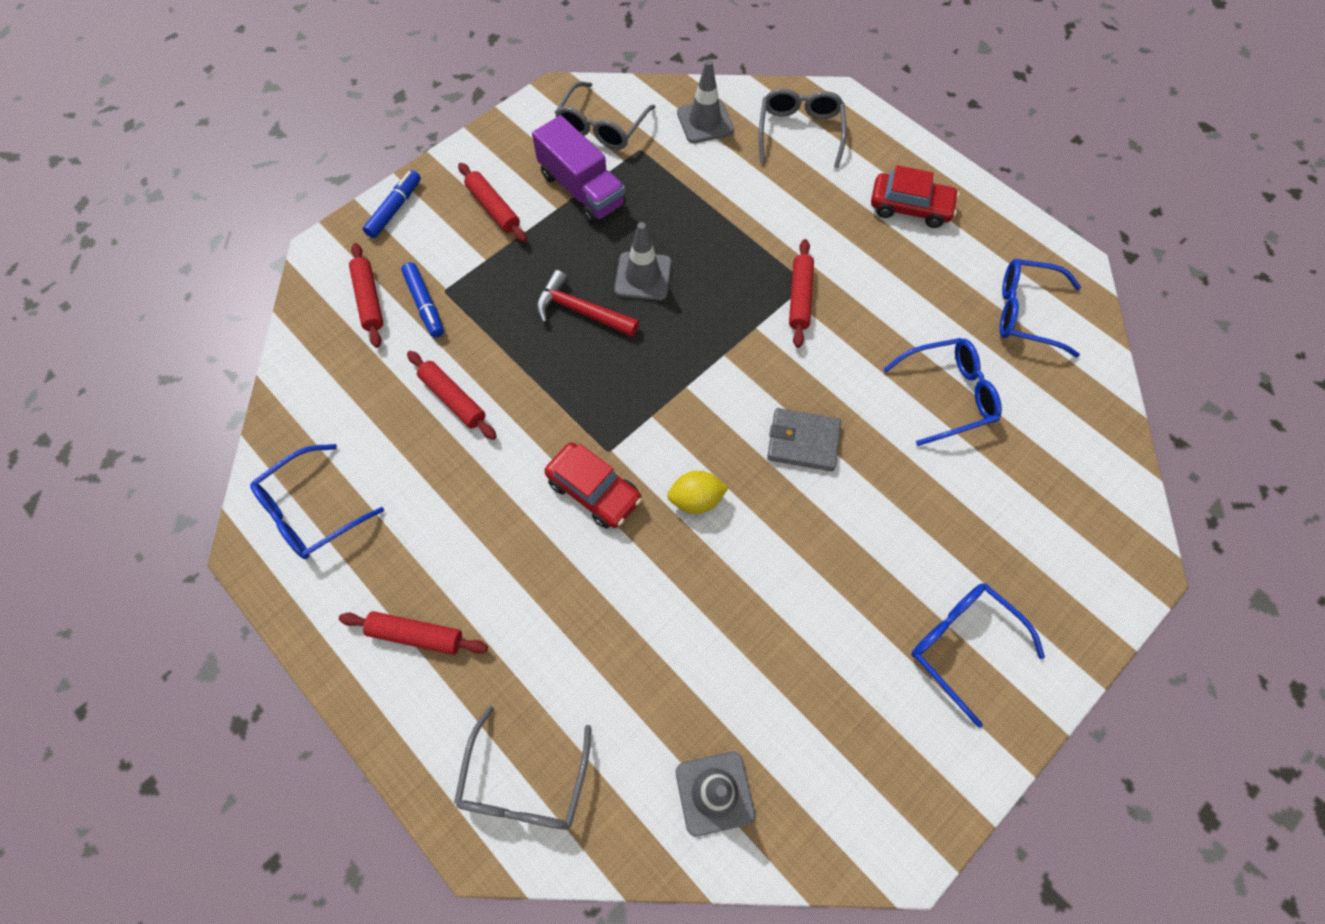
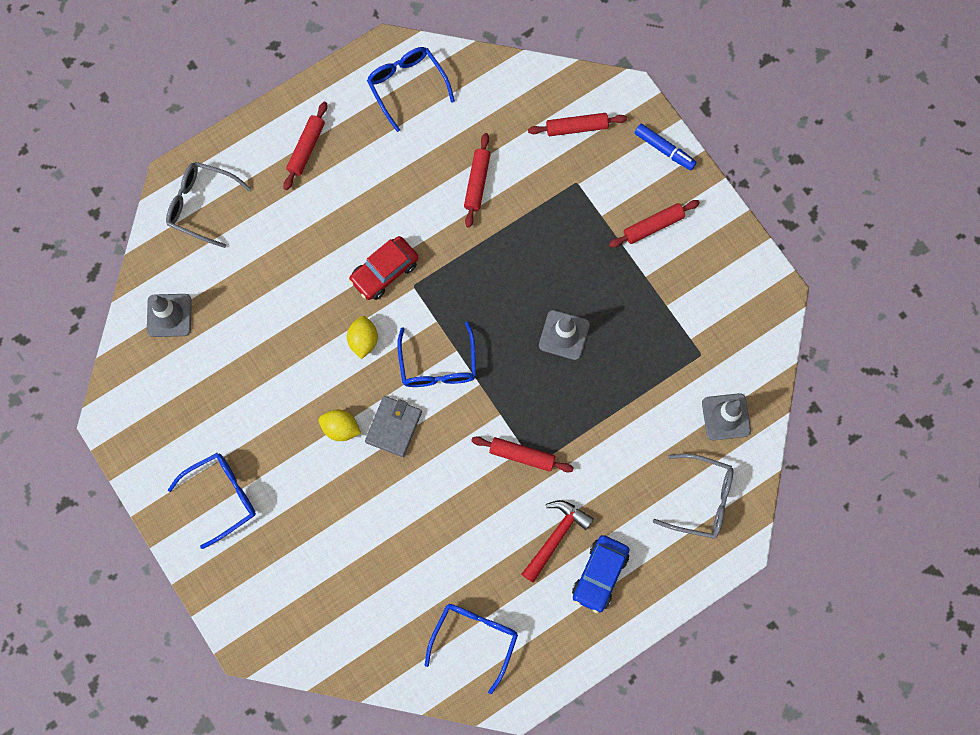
camera: 100 degrees right, 10 degrees up
(425, 304) = (565, 167): blue marker -> none
(453, 399) = (477, 182): red rolling pin -> red rolling pin turned 45 degrees counterclockwise
(581, 311) = (539, 282): red hammer -> red hammer (556, 537)
(582, 189) = (662, 299): purple truck -> none
(602, 126) = (733, 326): grey glasses -> none
(822, 505) = (341, 428): none -> yellow lemon
(910, 207) = (600, 575): red car -> blue car
(947, 395) = (411, 547): blue glasses -> blue glasses (438, 364)

